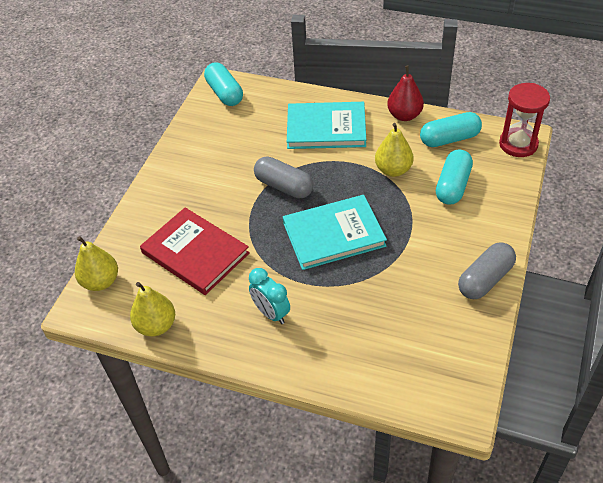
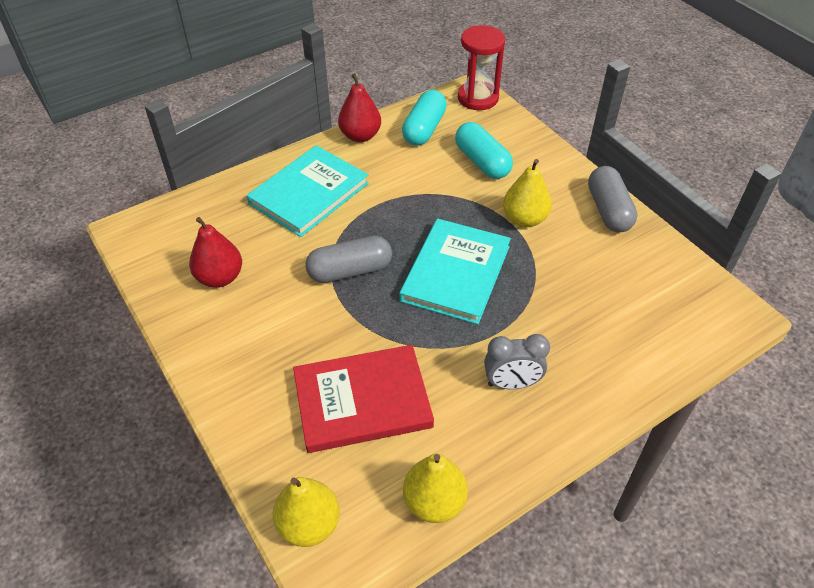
camera: 55 degrees left, 0 degrees up
(223, 139) = (220, 277): none -> red pear
(224, 93) = (152, 235): turquoise capsule -> none
(271, 313) = (511, 383): turquoise clock -> grey clock
(393, 170) = (419, 184): yellow pear -> yellow pear (524, 219)

